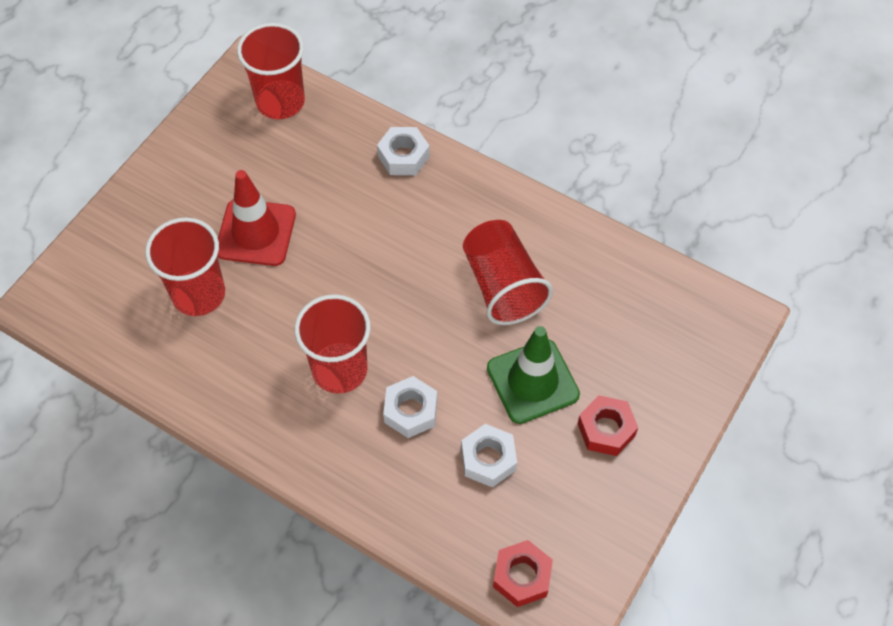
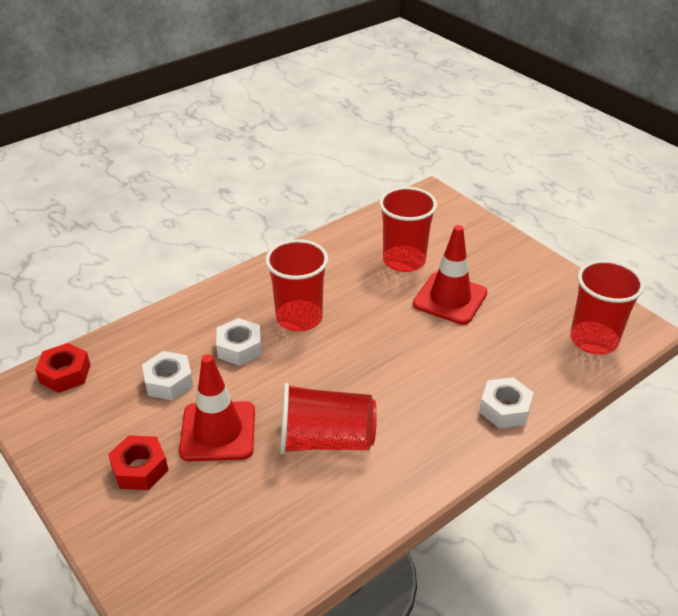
camera: 110 degrees right, 20 degrees down
(532, 381) = (218, 431): green traffic cone -> red traffic cone

